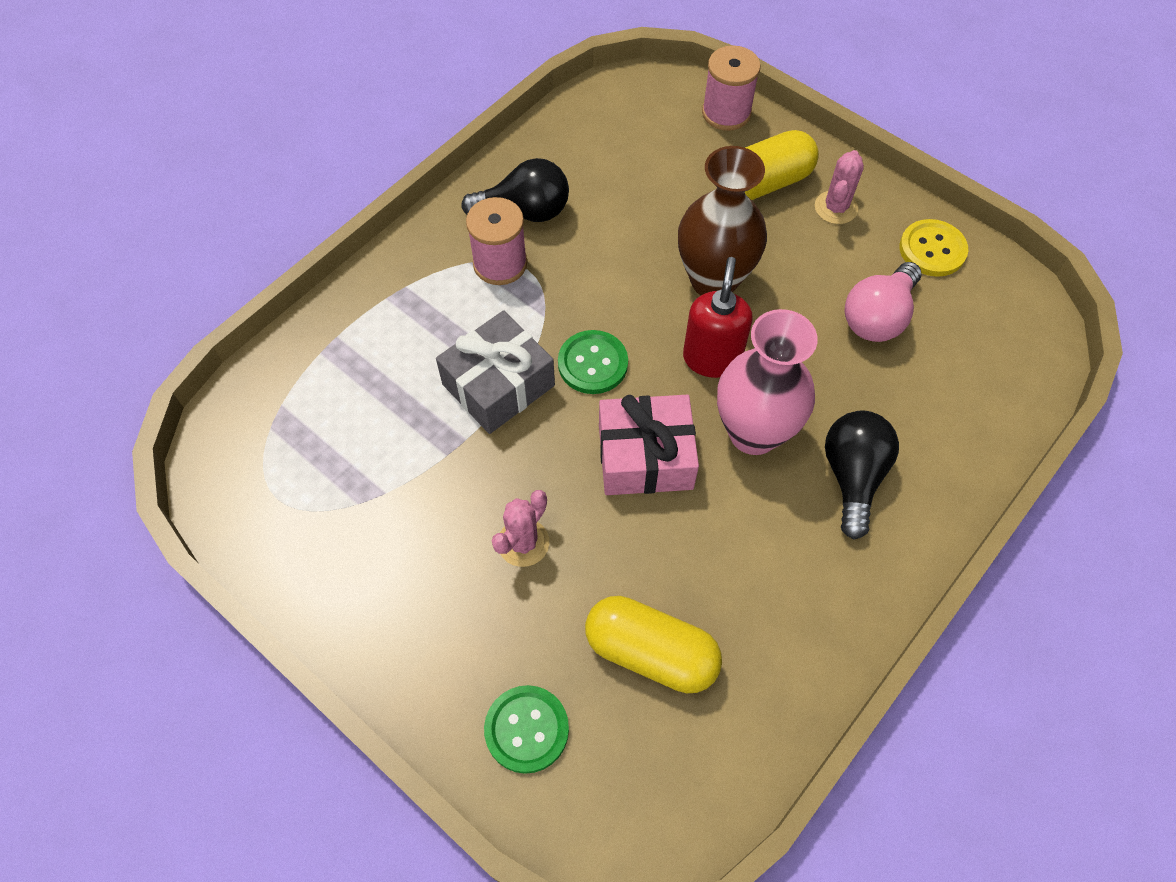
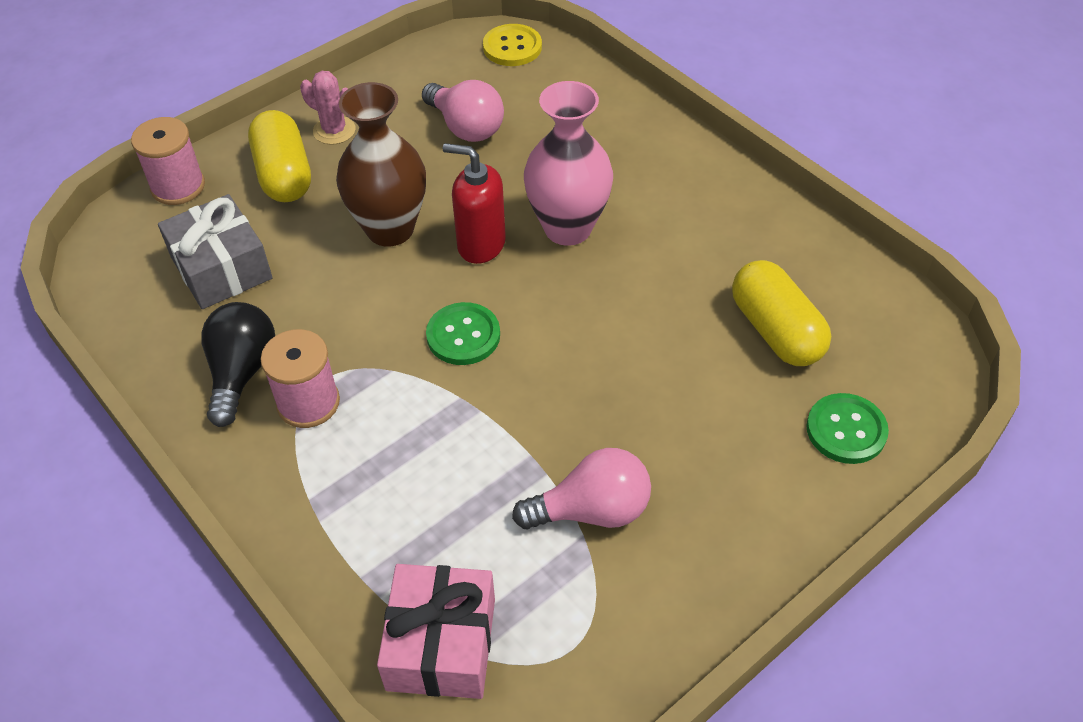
camera: 80 degrees left, 10 degrees down
(410, 496) = (592, 510): none -> pink light bulb
(498, 385) = (469, 418): grey gift -> grey gift (221, 268)
(523, 543) = (658, 414): pink cactus -> none
(645, 457) = (579, 308): pink gift -> pink gift (441, 644)
(651, 652) = (775, 331): yellow capsule -> yellow capsule turned 60 degrees counterclockwise
(852, 476) = (623, 173): black light bulb -> none
(932, 250) = (404, 80): yellow button -> yellow button (512, 47)

